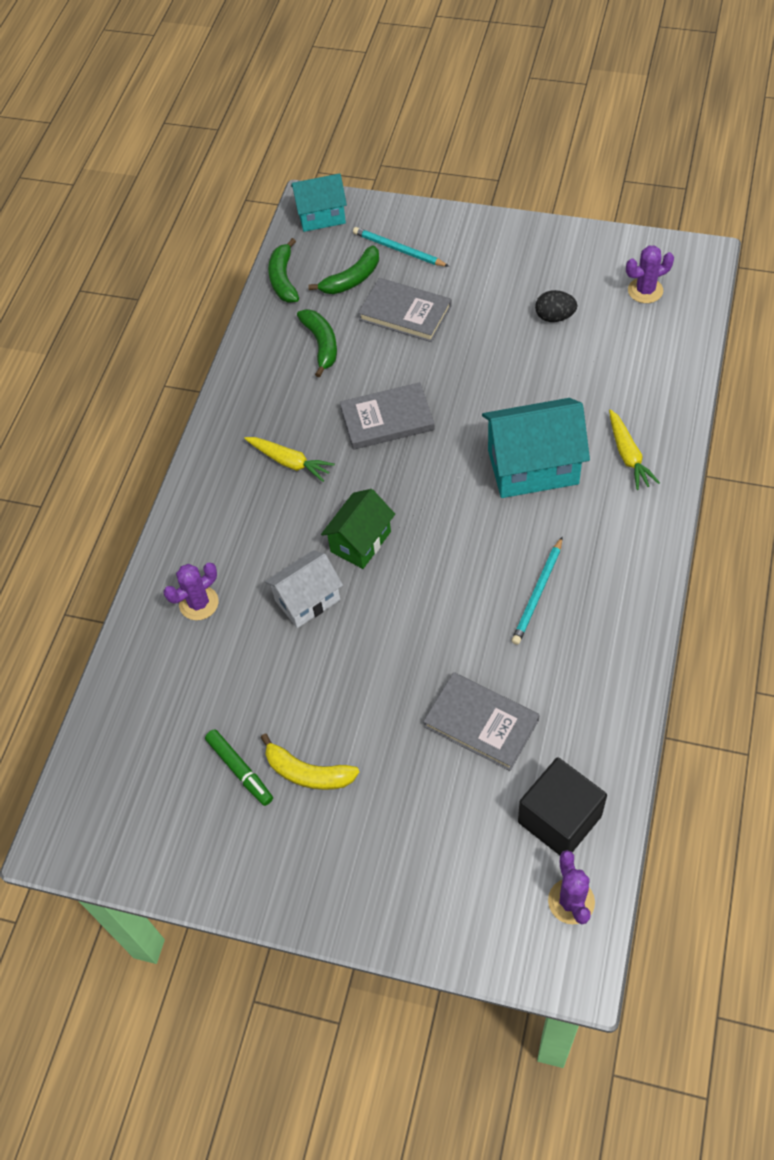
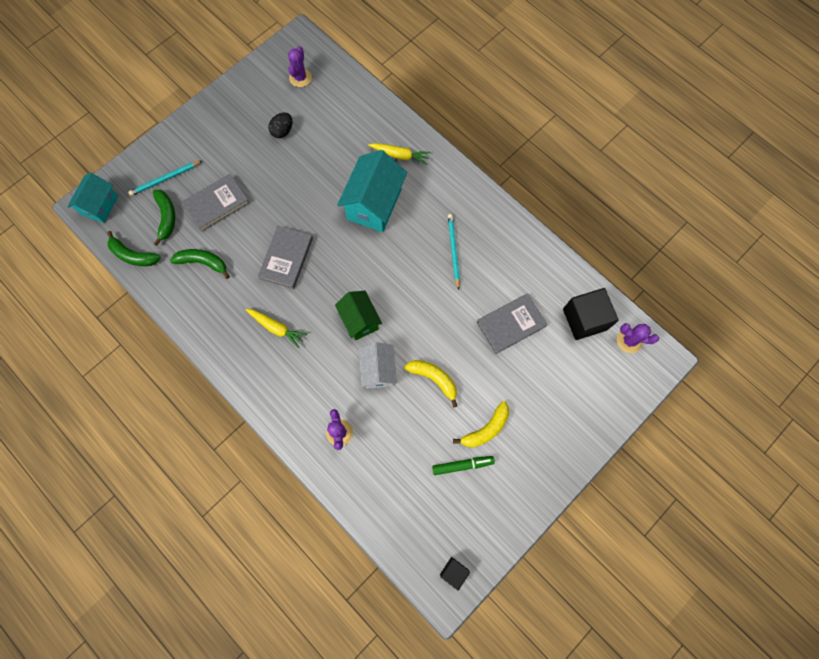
camera: 65 degrees left, 15 degrees up
(91, 836) = (454, 572): none -> black cube
(290, 462) = (277, 328): yellow carrot -> yellow carrot turned 60 degrees clockwise
(337, 670) = (434, 379): none -> yellow banana
(538, 593) = (453, 251): turquoise pencil -> turquoise pencil turned 150 degrees counterclockwise

